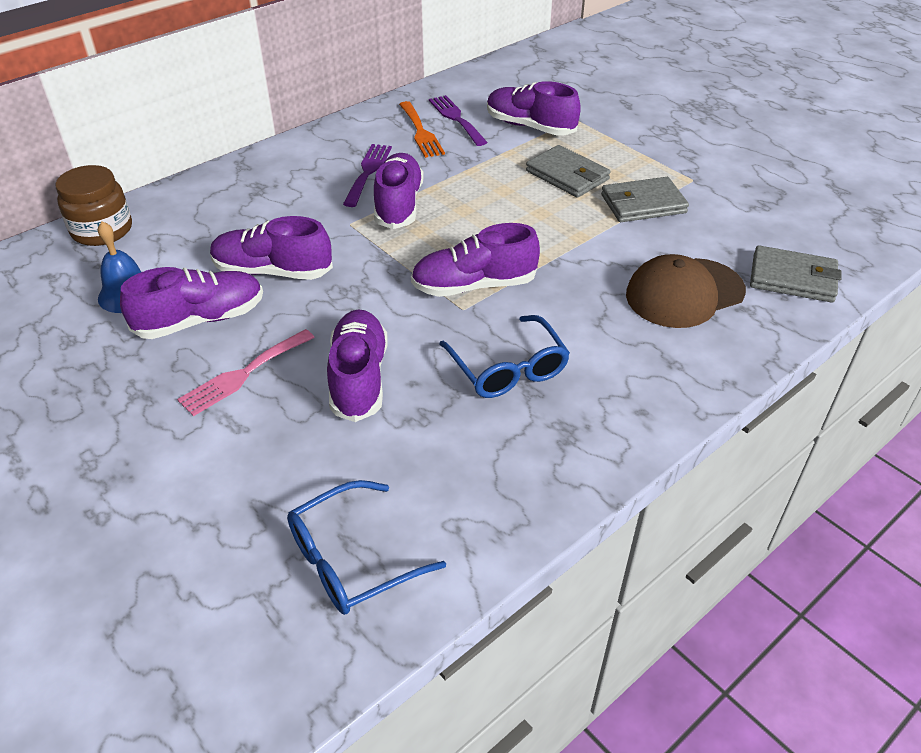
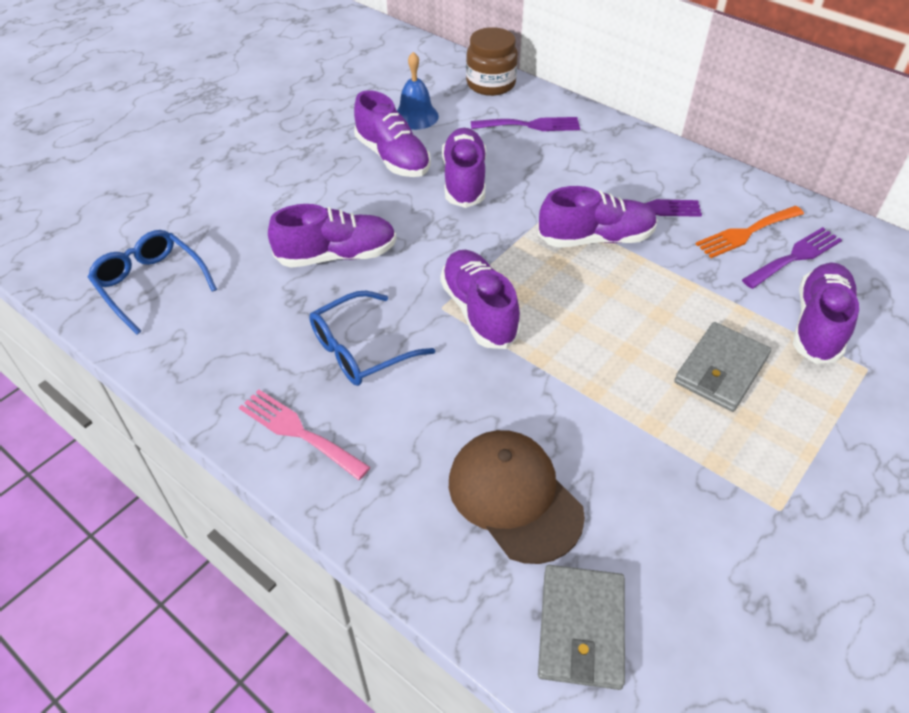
camera: 80 degrees right, 5 degrees up
(201, 215) = (530, 125): none -> purple fork
(243, 374) = (333, 193): pink fork -> pink fork (298, 432)
(643, 204) = (691, 451): grey wallet -> none

